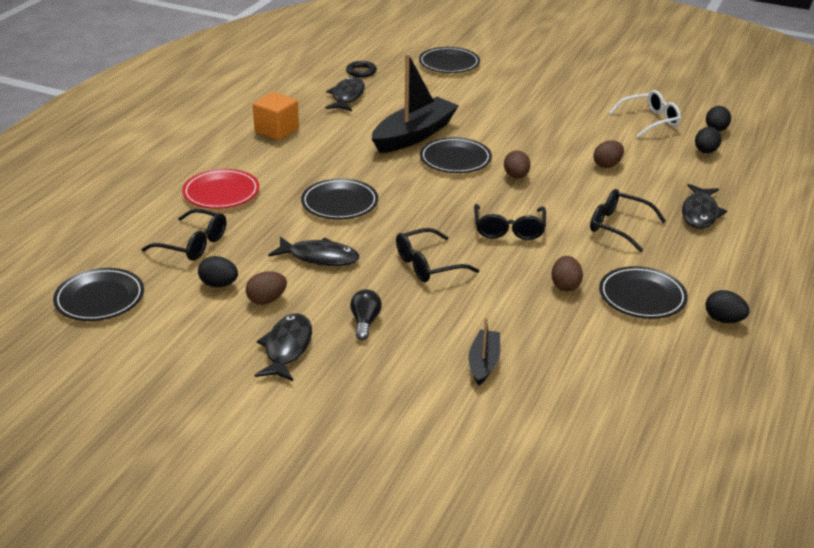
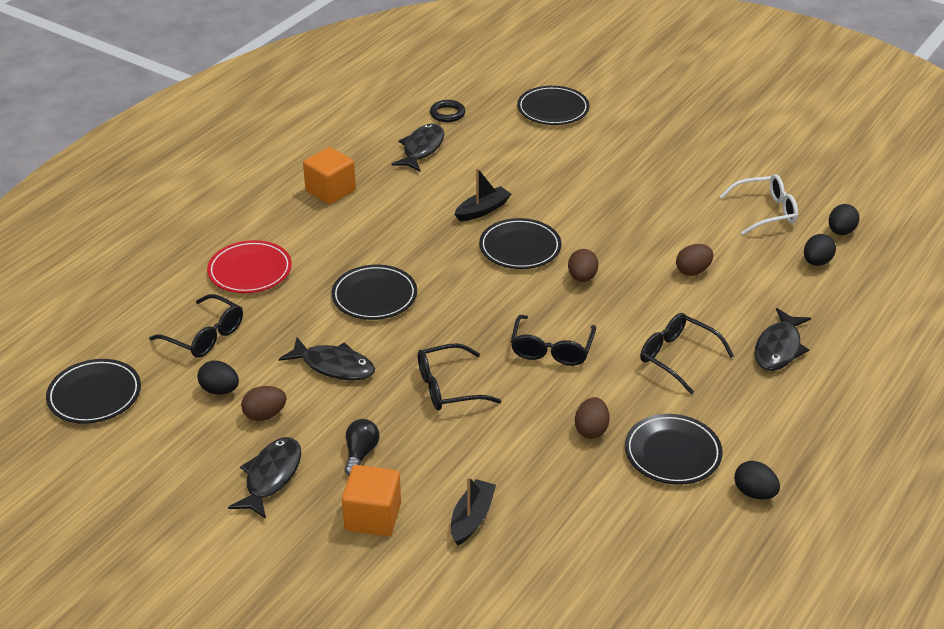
camera: 10 degrees right, 5 degrees up
(392, 371) = (373, 517): none -> orange cube
(414, 135) = (482, 210): black boat -> black boat, size x0.51

